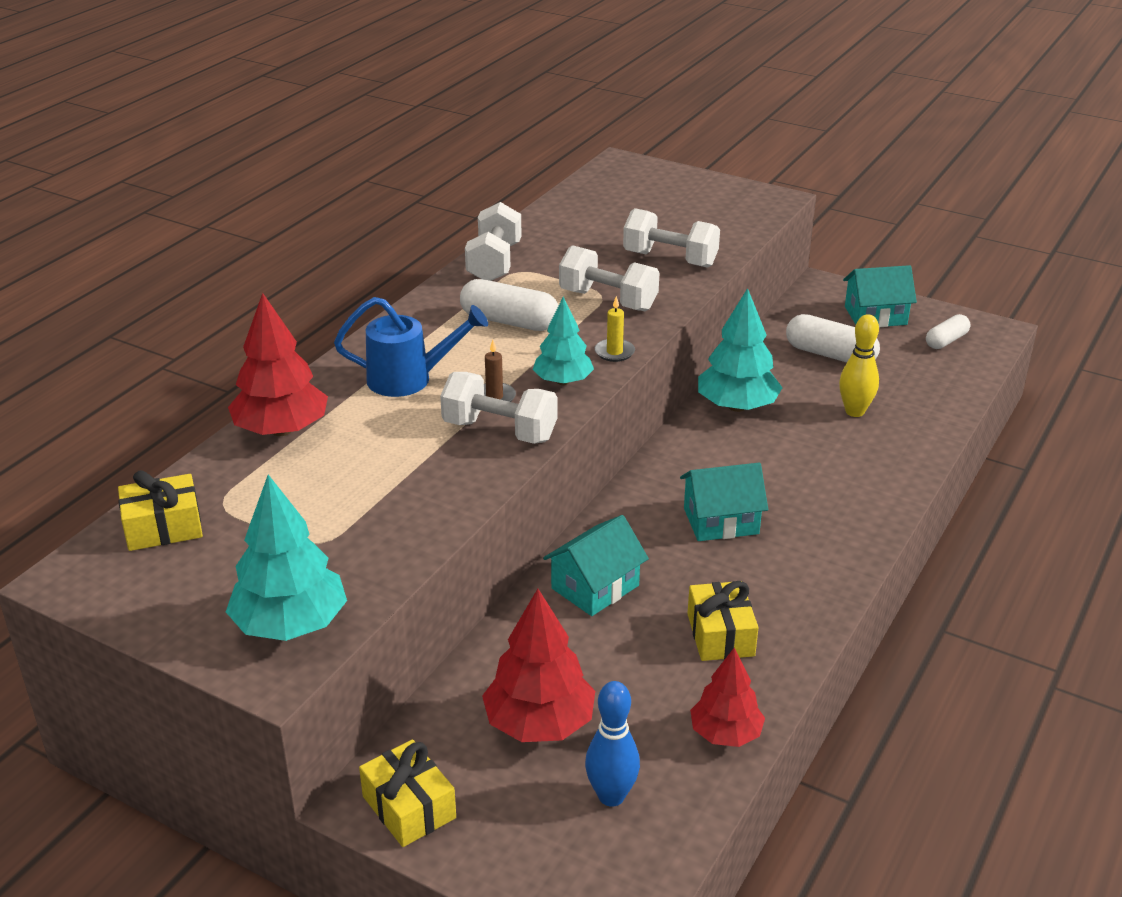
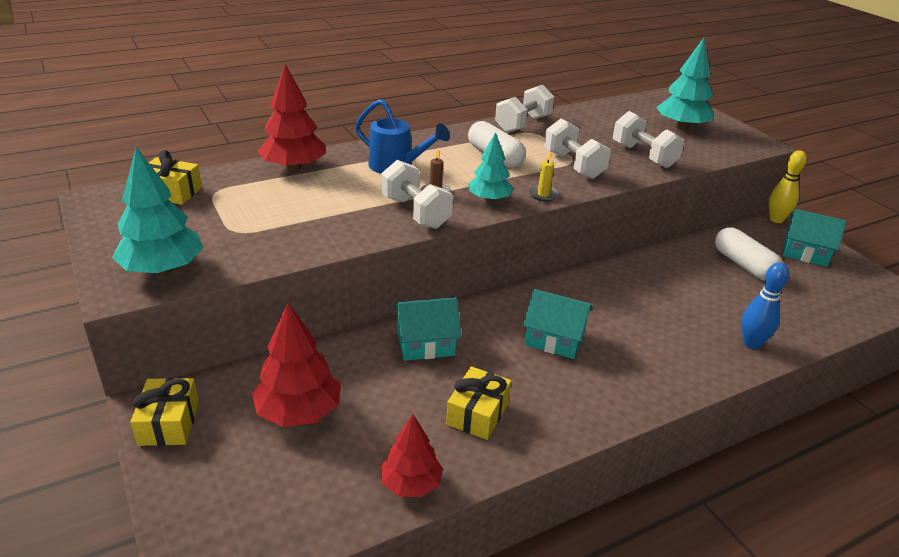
camera: 30 degrees right, 0 degrees up
(611, 796) = (291, 484): blue bowling pin -> blue bowling pin (751, 343)
(737, 406) = (639, 272): turquoise tree -> turquoise tree (681, 127)
(854, 411) = (728, 308): yellow bowling pin -> yellow bowling pin (776, 220)
(946, 341) = (852, 288): white capsule -> none

